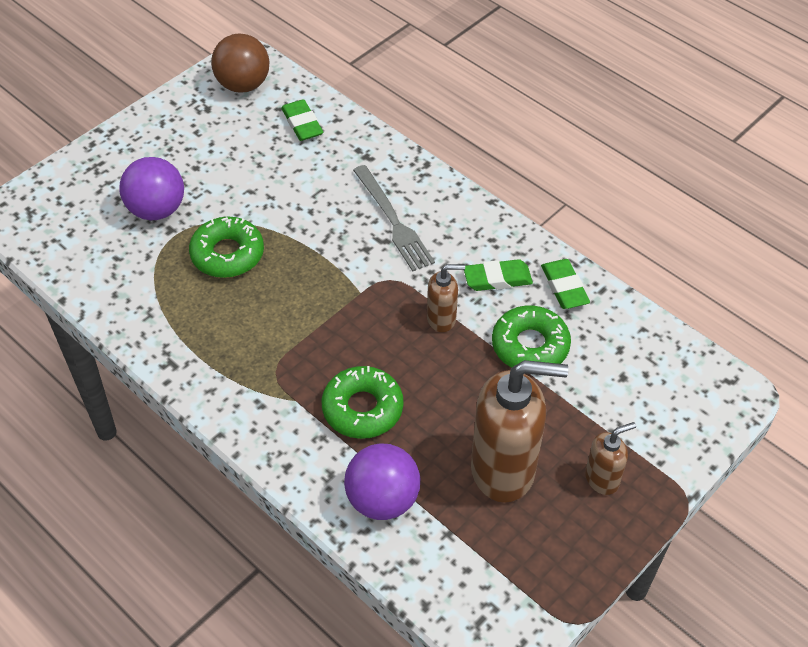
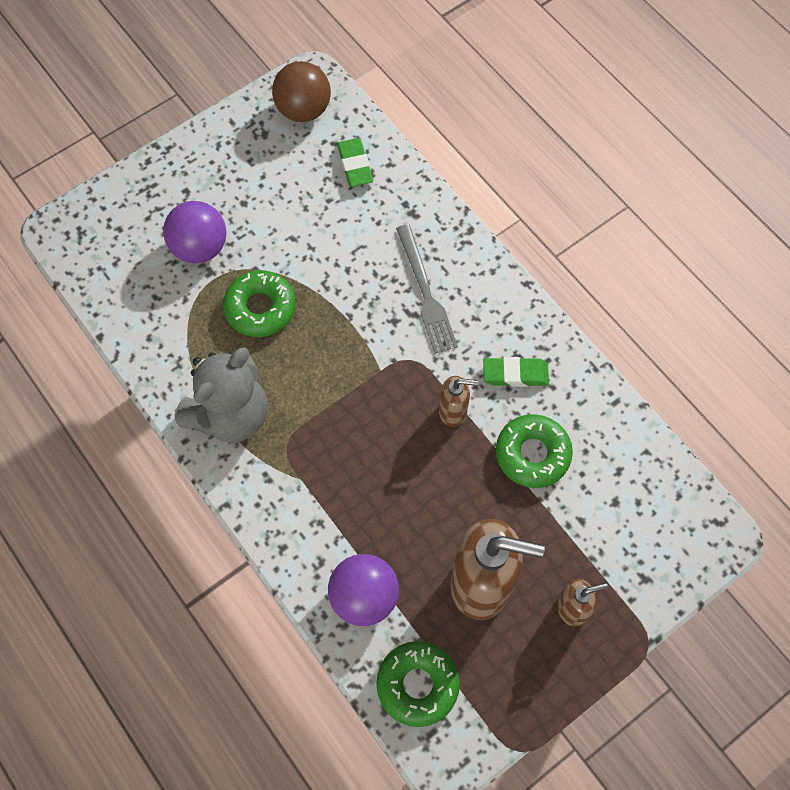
camera: 10 degrees right, 15 degrees up
(211, 351) = (230, 414): none -> grey teddy bear
(362, 408) = (361, 498): green donut -> green donut (417, 685)
(564, 287) = (579, 393): green eraser -> none

